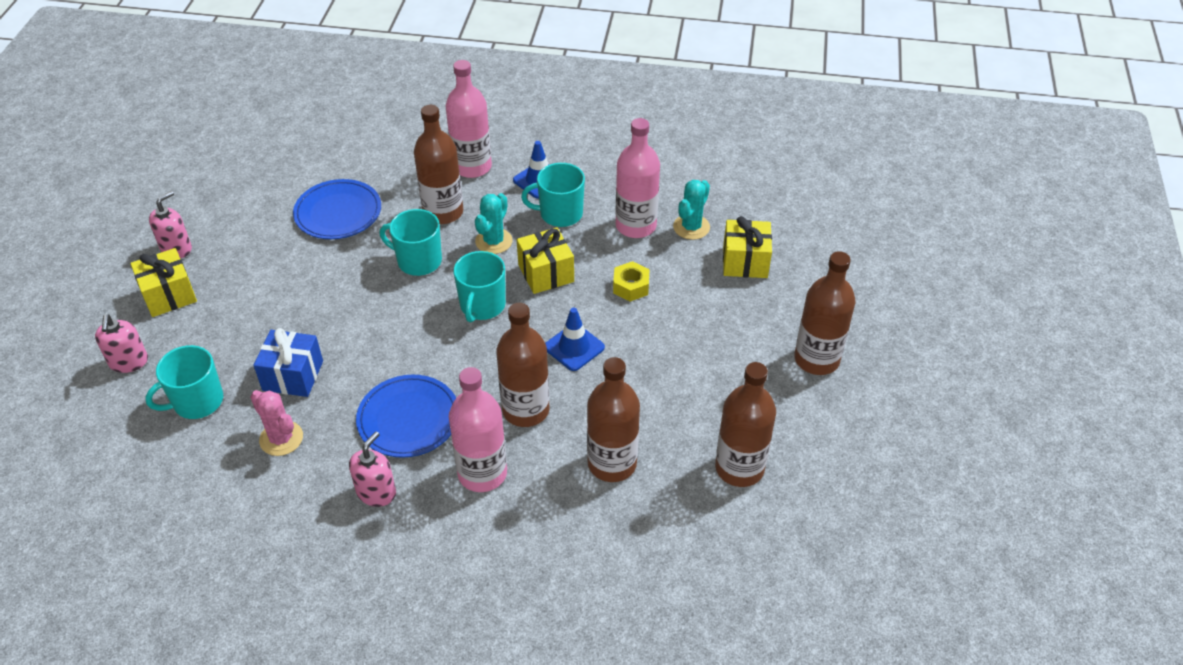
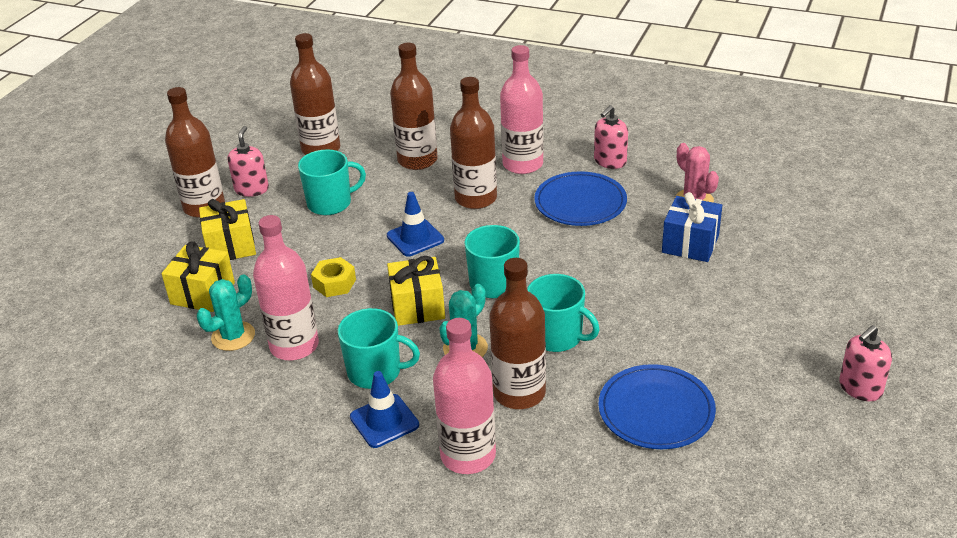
camera: 165 degrees left, 10 degrees down
(129, 362) = (864, 272): pink soap dispenser -> pink soap dispenser (251, 189)
(169, 295) = (847, 333): yellow gift -> yellow gift (231, 246)
(197, 401) = (780, 233): turquoise mug -> turquoise mug (330, 203)

